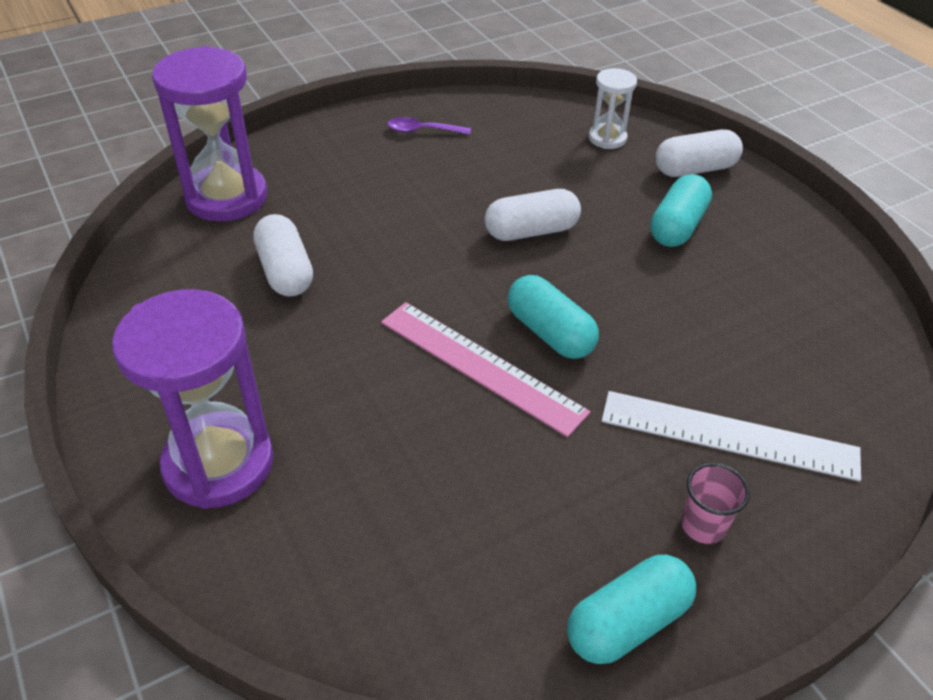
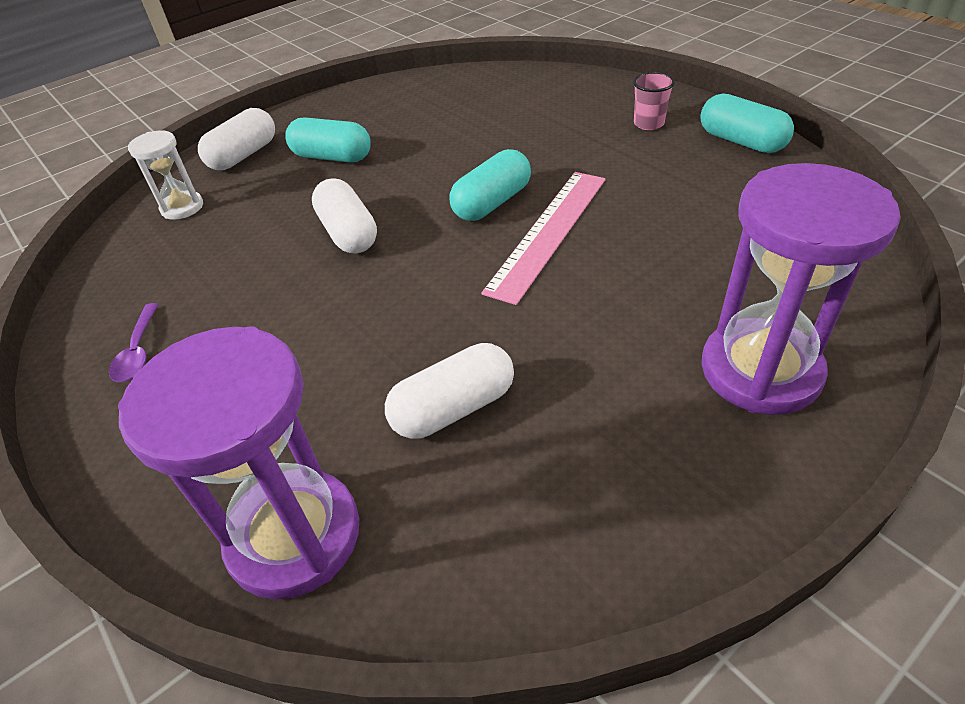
camera: 95 degrees left, 0 degrees up
(695, 169) = (243, 155): white capsule -> white capsule turned 60 degrees clockwise
(729, 435) = (566, 120): white ruler -> none

